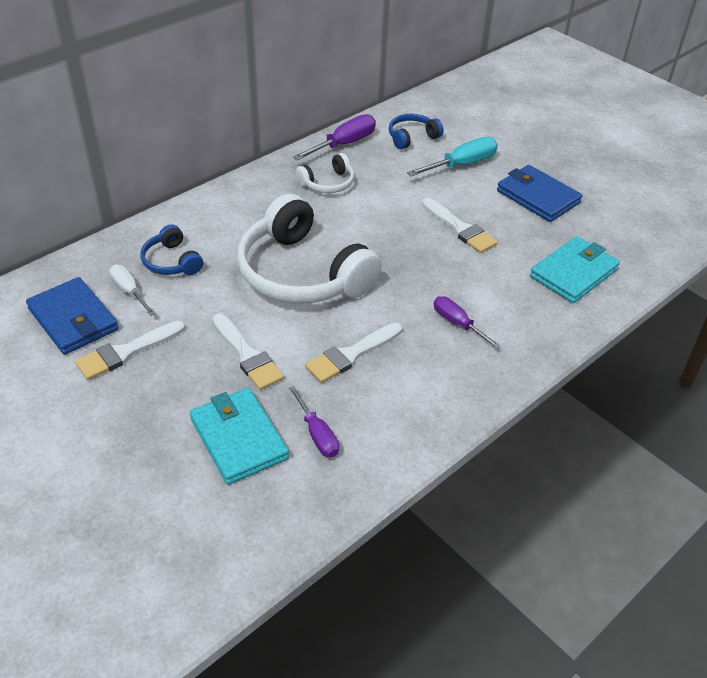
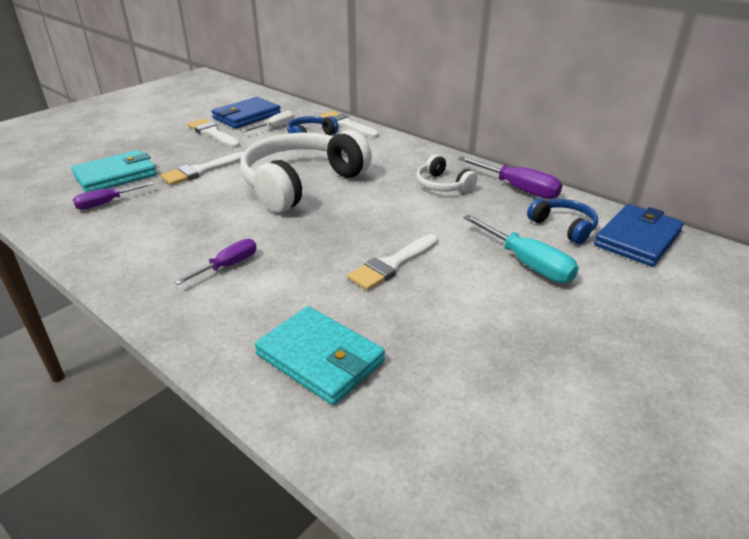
camera: 85 degrees right, 10 degrees down
(351, 354) = (193, 211): white brush -> white brush (346, 125)
(537, 197) = (487, 328): blue wallet -> blue wallet (637, 239)

